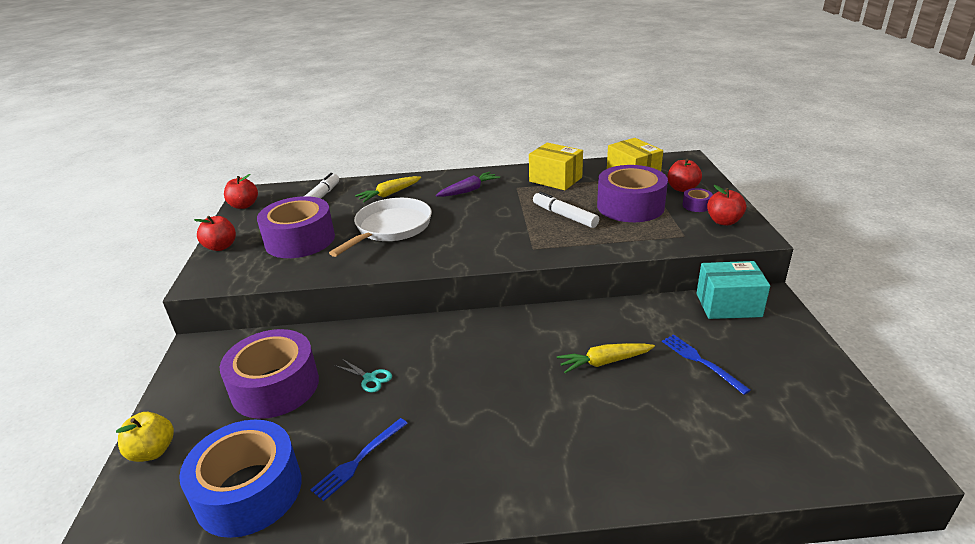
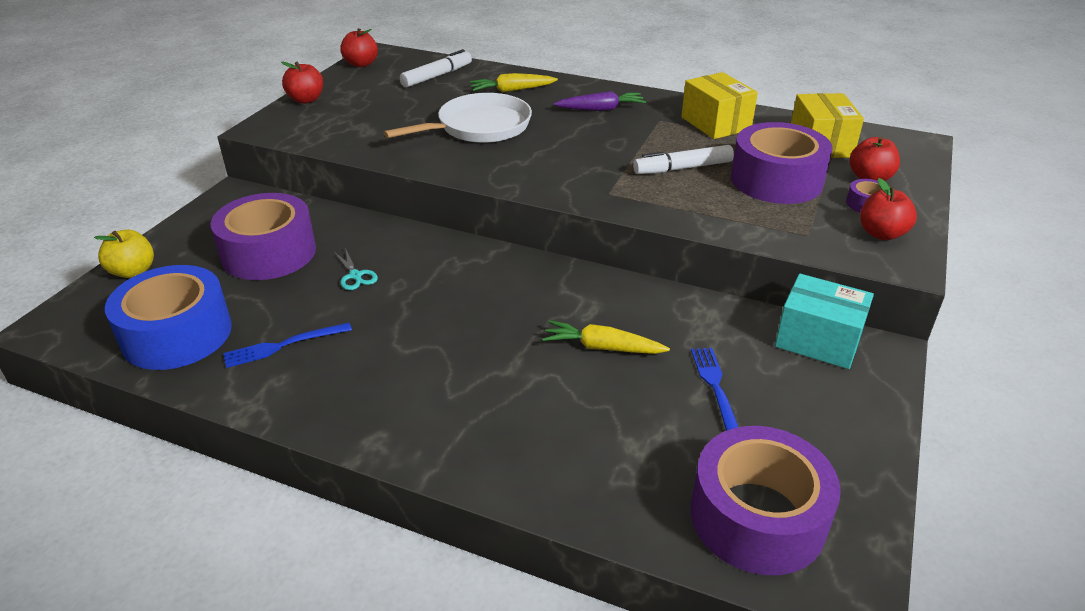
camera: 25 degrees right, 5 degrees up
(300, 240) = (381, 114): purple tape -> purple tape (757, 517)
(564, 216) = (683, 168): white marker -> white marker turned 90 degrees counterclockwise

